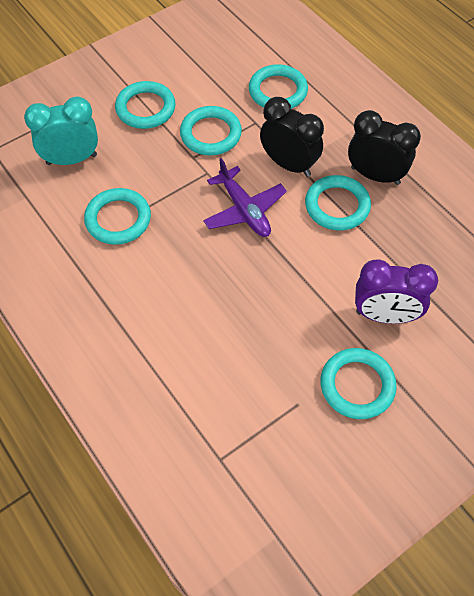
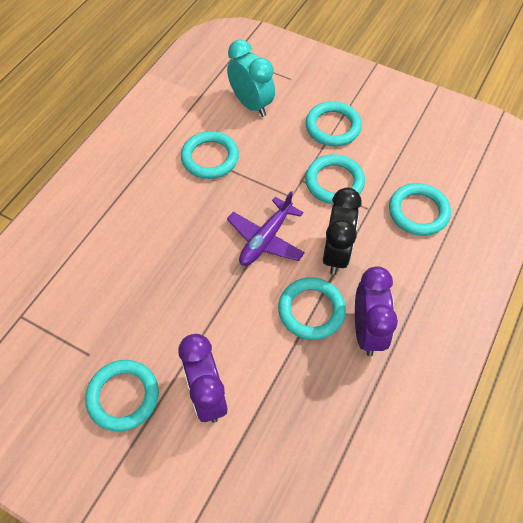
camera: 65 degrees right, 0 degrees up
(375, 175) = (367, 331): black clock -> purple clock

